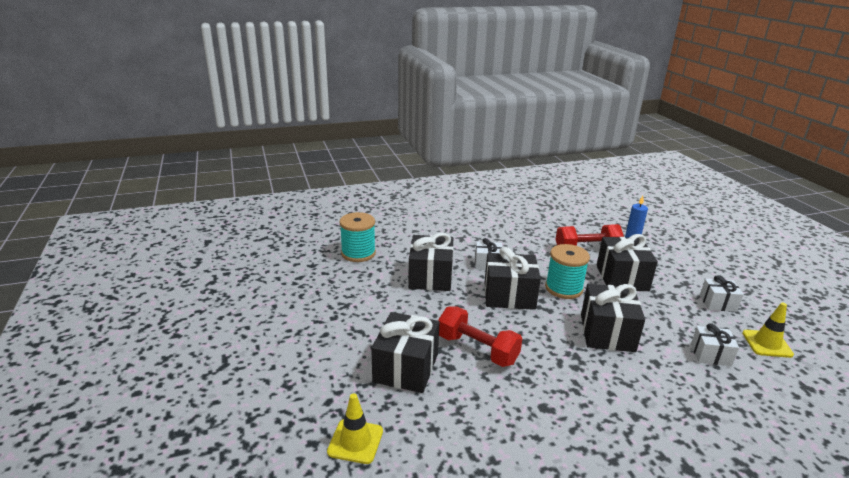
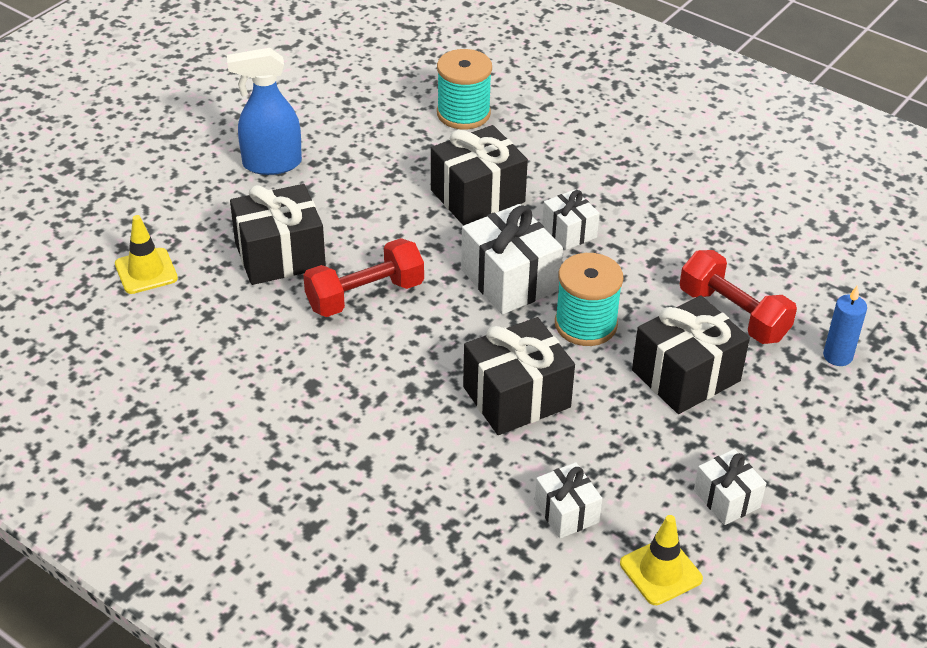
camera: 55 degrees right, 15 degrees up
(313, 334) = (271, 164): none -> blue spray bottle
(477, 349) = (365, 295): red dumbbell -> red dumbbell turned 60 degrees clockwise
(509, 295) = (510, 280): black gift -> white gift

